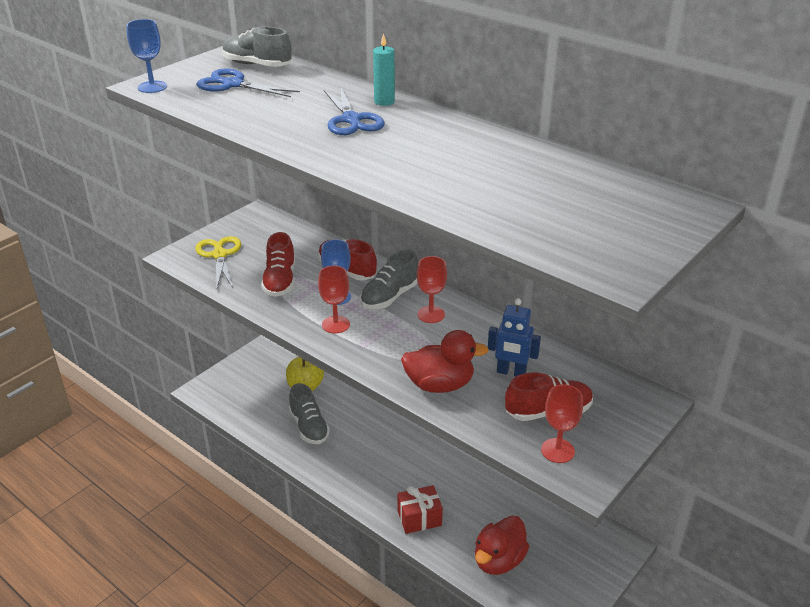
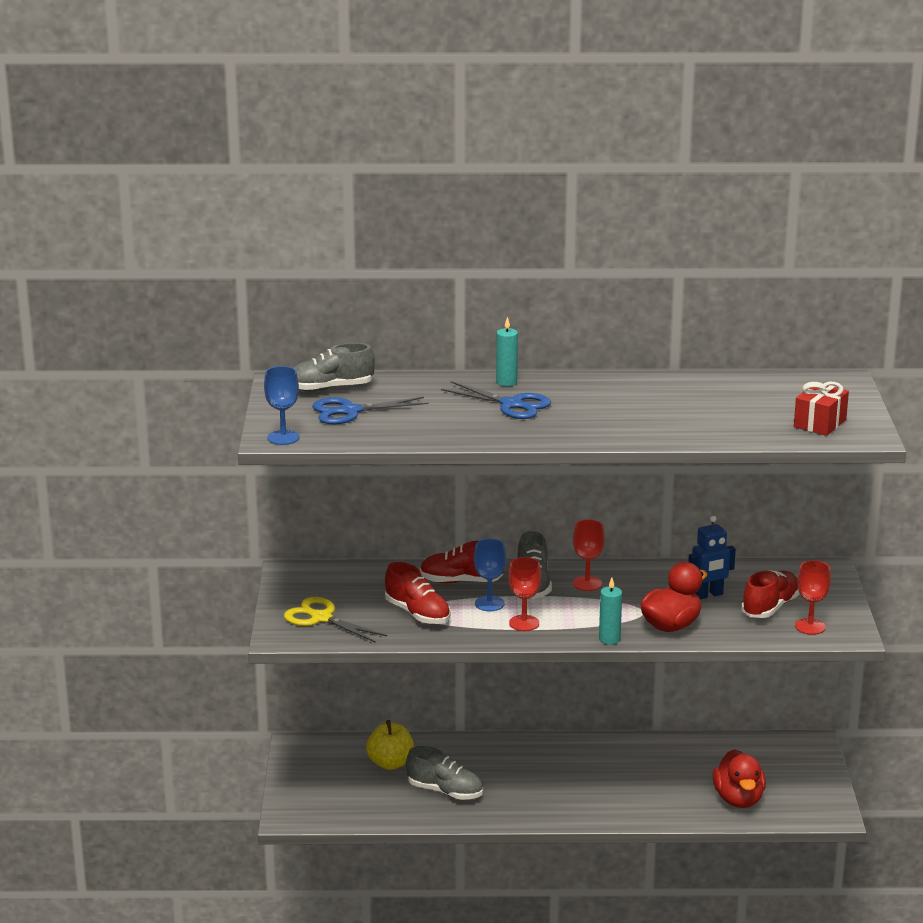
camera: 40 degrees left, 10 degrees down
(374, 371) = (609, 639): none -> turquoise candle
(419, 518) = (640, 805): red gift -> red gift (820, 423)

